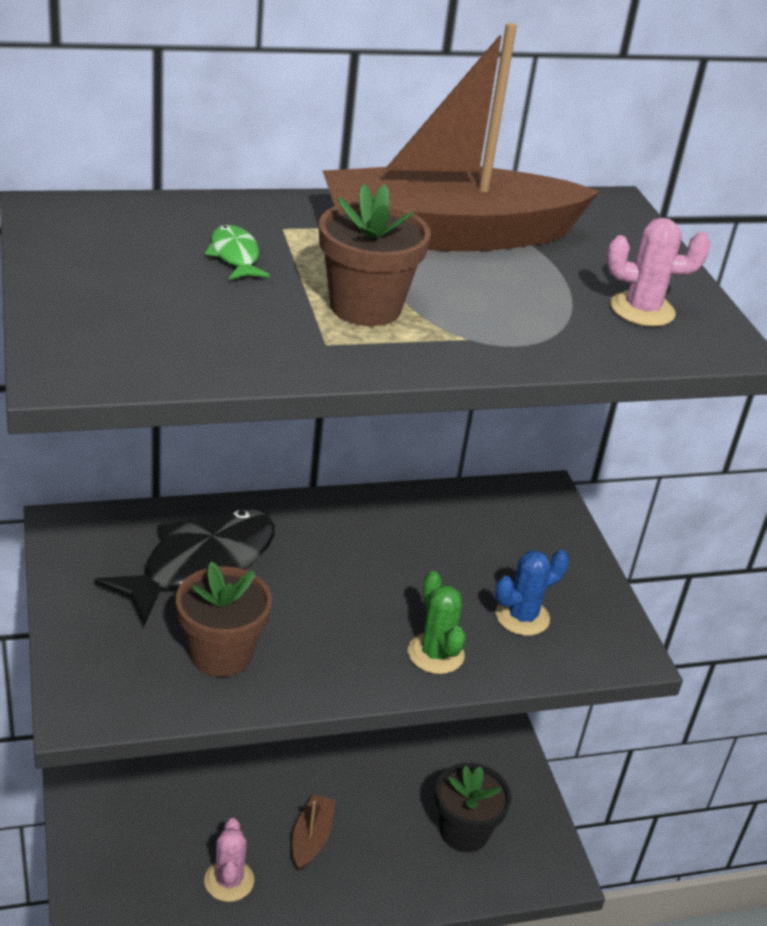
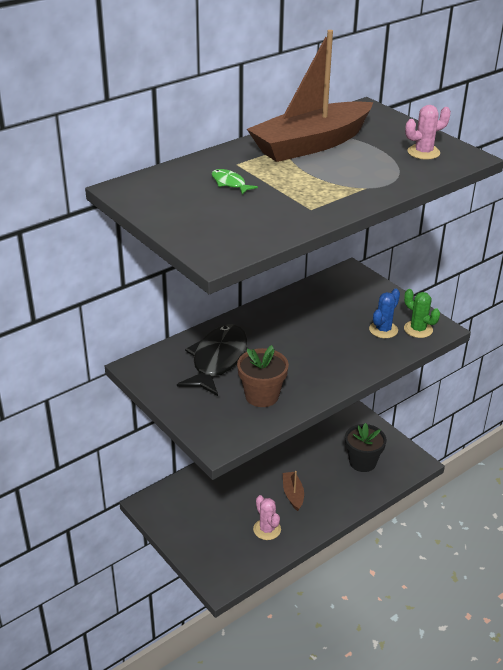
camera: 20 degrees left, 0 degrees up
(365, 307) = (310, 188): brown flower pot -> none
(435, 653) = (358, 360): green cactus -> green cactus (418, 329)

